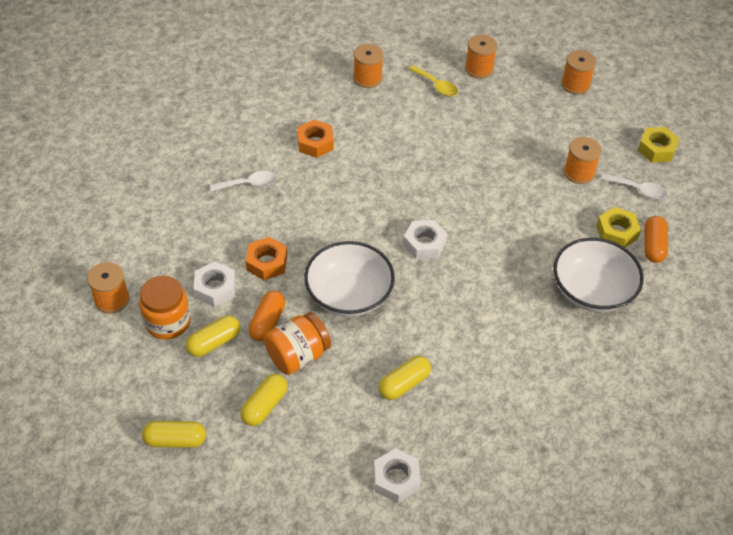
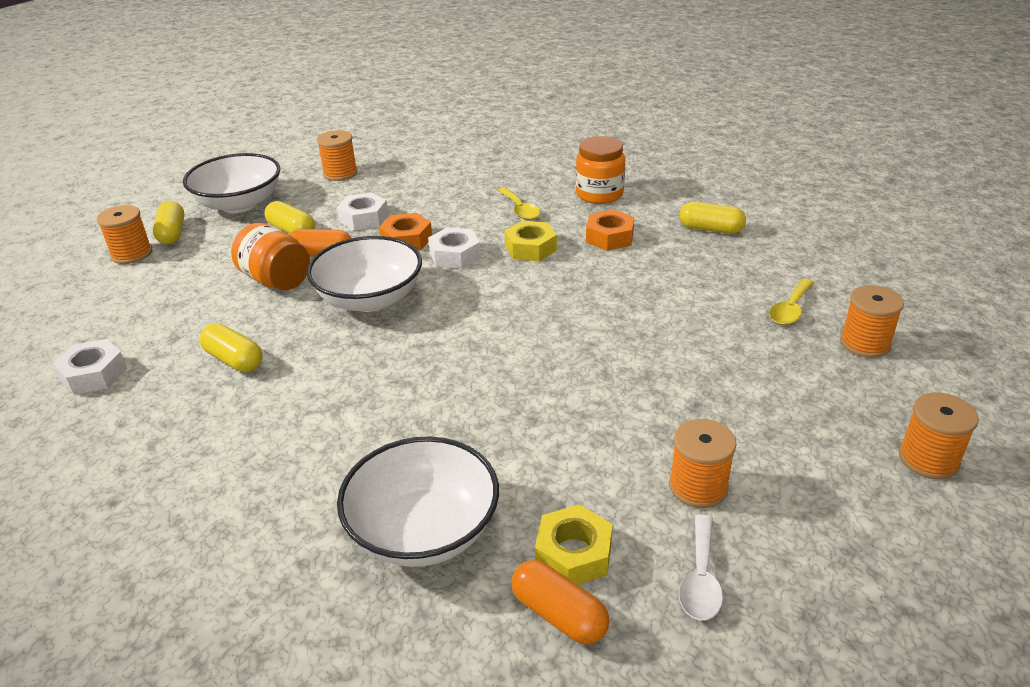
camera: 80 degrees right, 15 degrees down
(138, 384) = (239, 204): none -> white bowl
(168, 322) = (316, 203): orange jar -> orange jar (599, 194)
(249, 184) = (520, 210): white spoon -> yellow spoon
(264, 406) = (209, 272): yellow capsule -> yellow capsule (710, 229)
(367, 78) = (756, 253): orange spool -> orange spool (132, 254)
(424, 244) = (471, 342): white nut -> white nut (455, 255)
(653, 246) = (559, 615): orange capsule -> orange capsule turned 45 degrees clockwise
(656, 149) = (838, 602): yellow nut -> yellow nut (530, 248)

